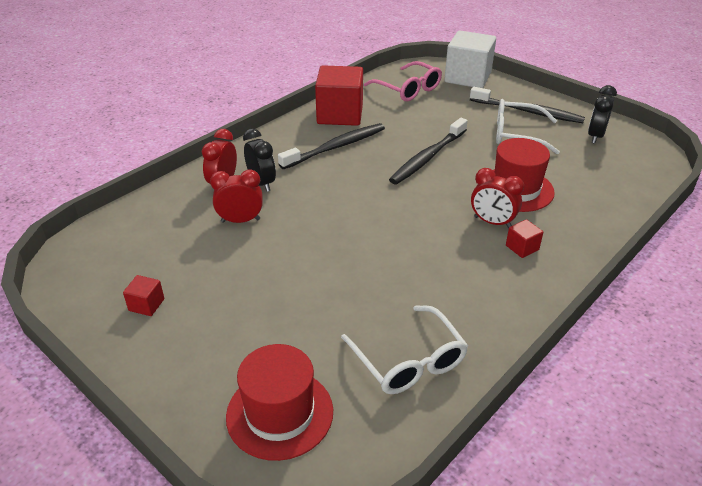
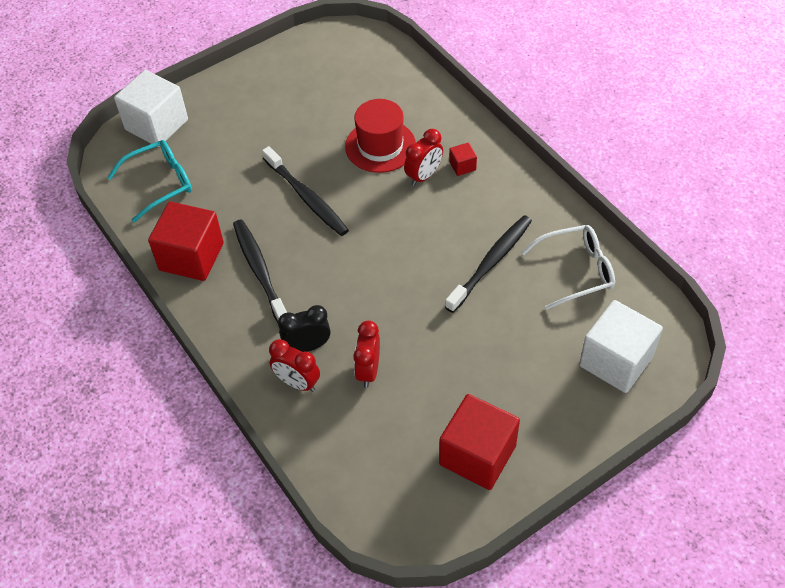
camera: 75 degrees left, 15 degrees up
(146, 305) = (477, 455): red cube -> red cube, size x2.30
(279, 413) = (616, 361): red hat -> white cube
(408, 89) = (160, 183): pink glasses -> turquoise glasses
(517, 134) = (290, 118): white glasses -> none
(528, 112) = (250, 97): black toothbrush -> black toothbrush (491, 262)
(595, 136) = (314, 63): black clock -> none

